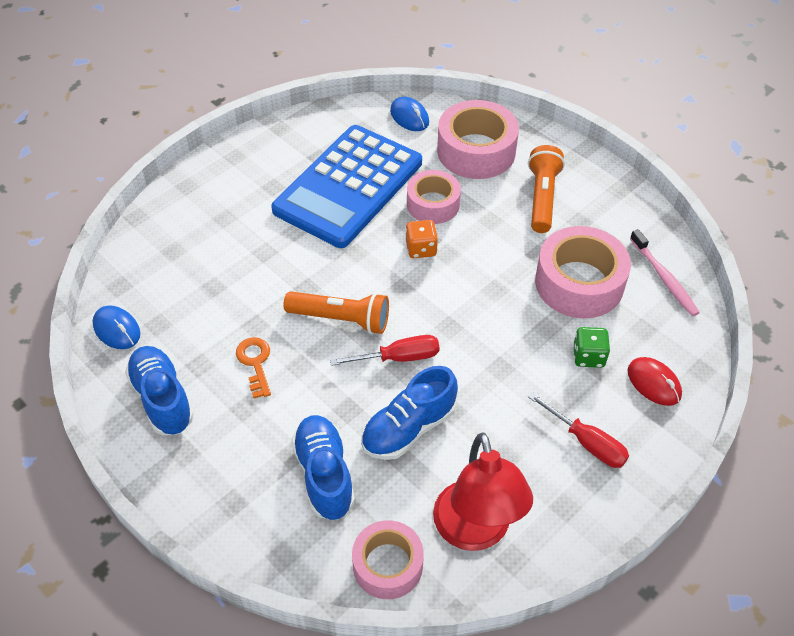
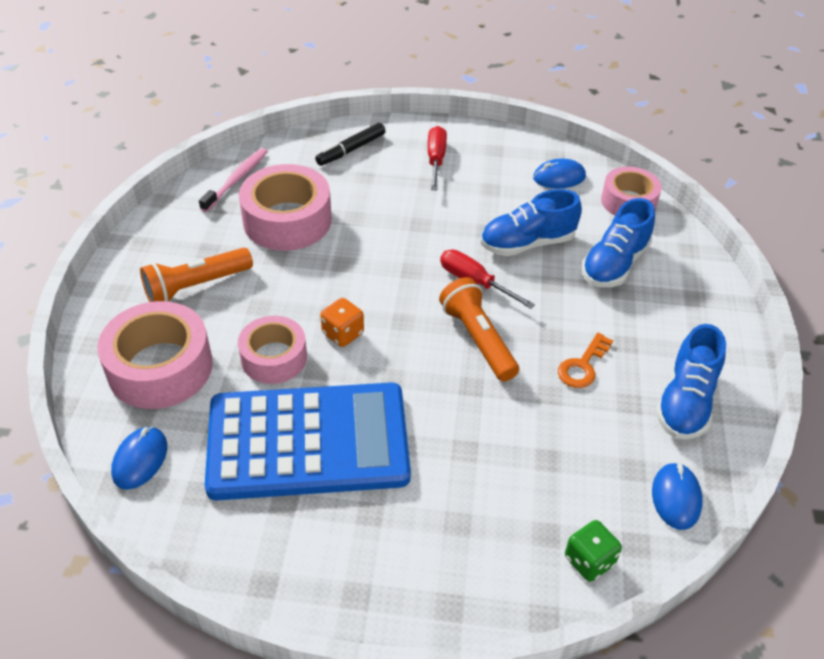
camera: 130 degrees left, 5 degrees down
(408, 428) = (527, 243): blue shoe -> blue shoe turned 150 degrees clockwise
(475, 532) = (559, 177): red lamp -> blue mouse
(588, 356) = (360, 187): green dice -> green dice (589, 561)
(654, 383) = (351, 150): red mouse -> black marker

